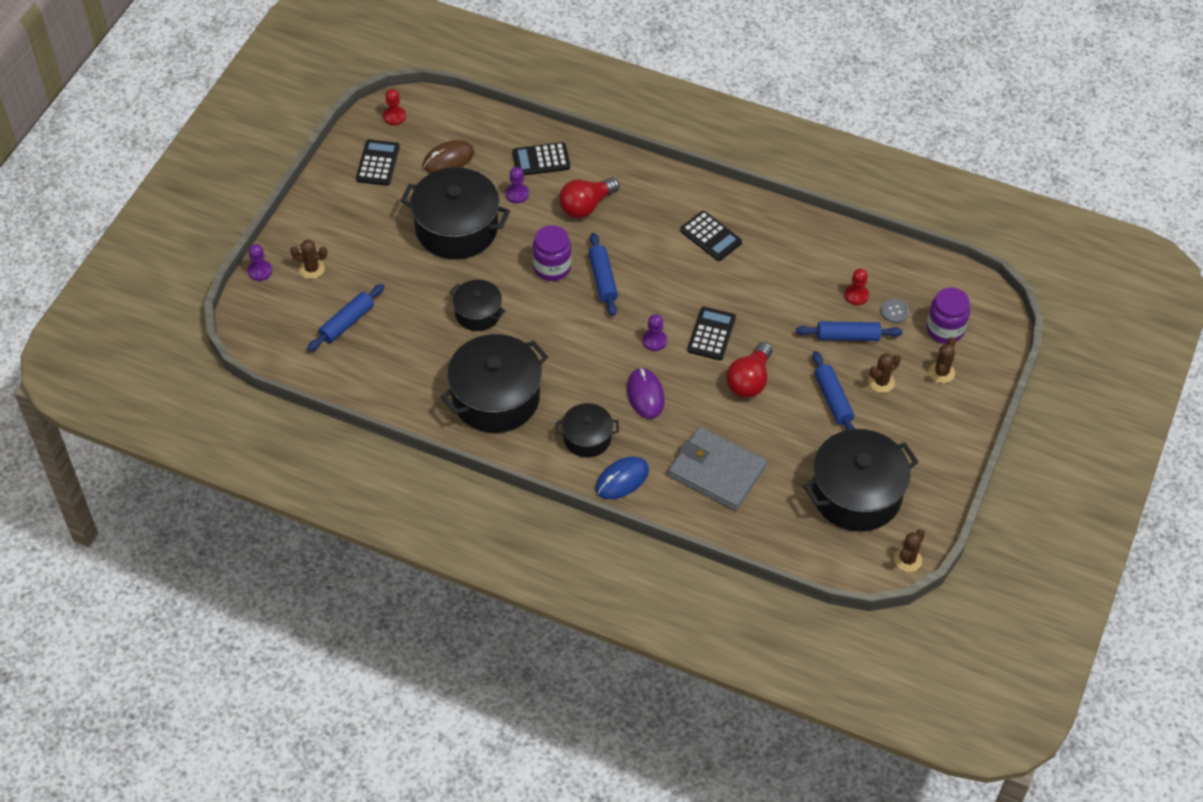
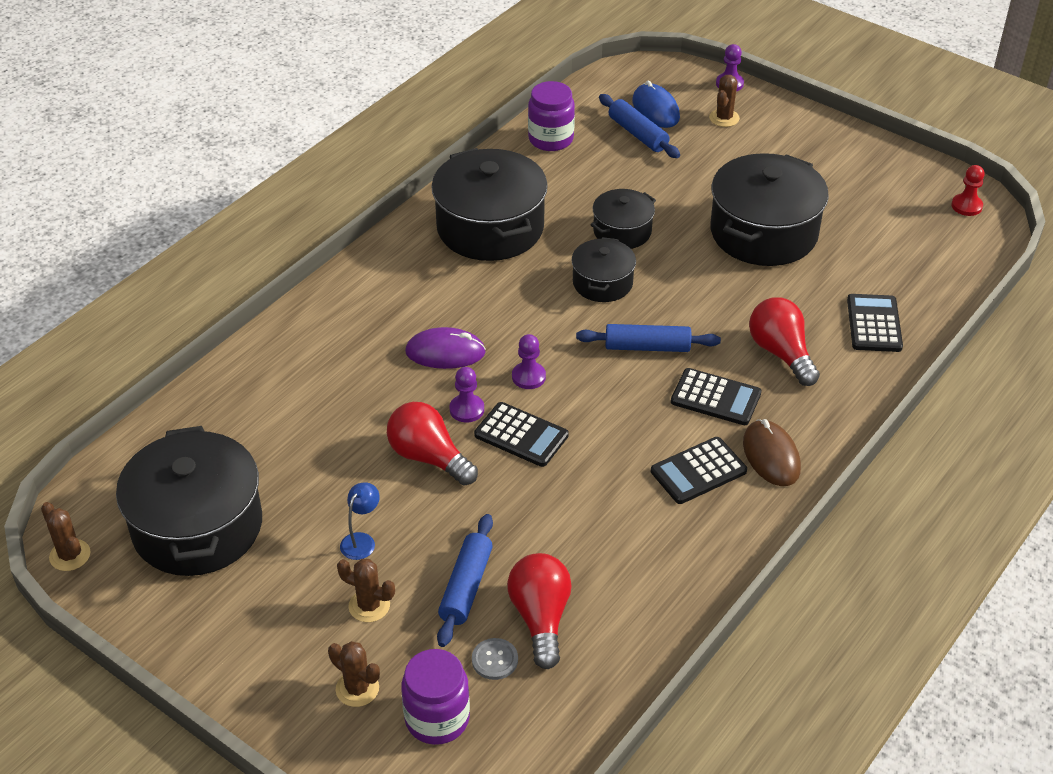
camera: 105 degrees right, 10 degrees down
(378, 163) = (885, 183): black calculator -> black calculator (715, 398)
(448, 159) = (885, 241): brown mouse -> brown mouse (771, 456)
(517, 194) = (814, 292): purple pawn -> purple pawn (467, 409)
(552, 267) = (679, 304): purple jar -> purple jar (551, 139)
(587, 438) = (402, 291): black pot -> black pot (602, 283)
(622, 479) = (329, 309): blue mouse -> blue mouse (655, 109)
(716, 471) = (301, 395): grey wallet -> none
(833, 399) = (361, 540): blue rolling pin -> blue lamp
(856, 295) = (540, 618): red pawn -> red light bulb
(881, 382) = (369, 606): brown cactus -> brown cactus turned 45 degrees counterclockwise

